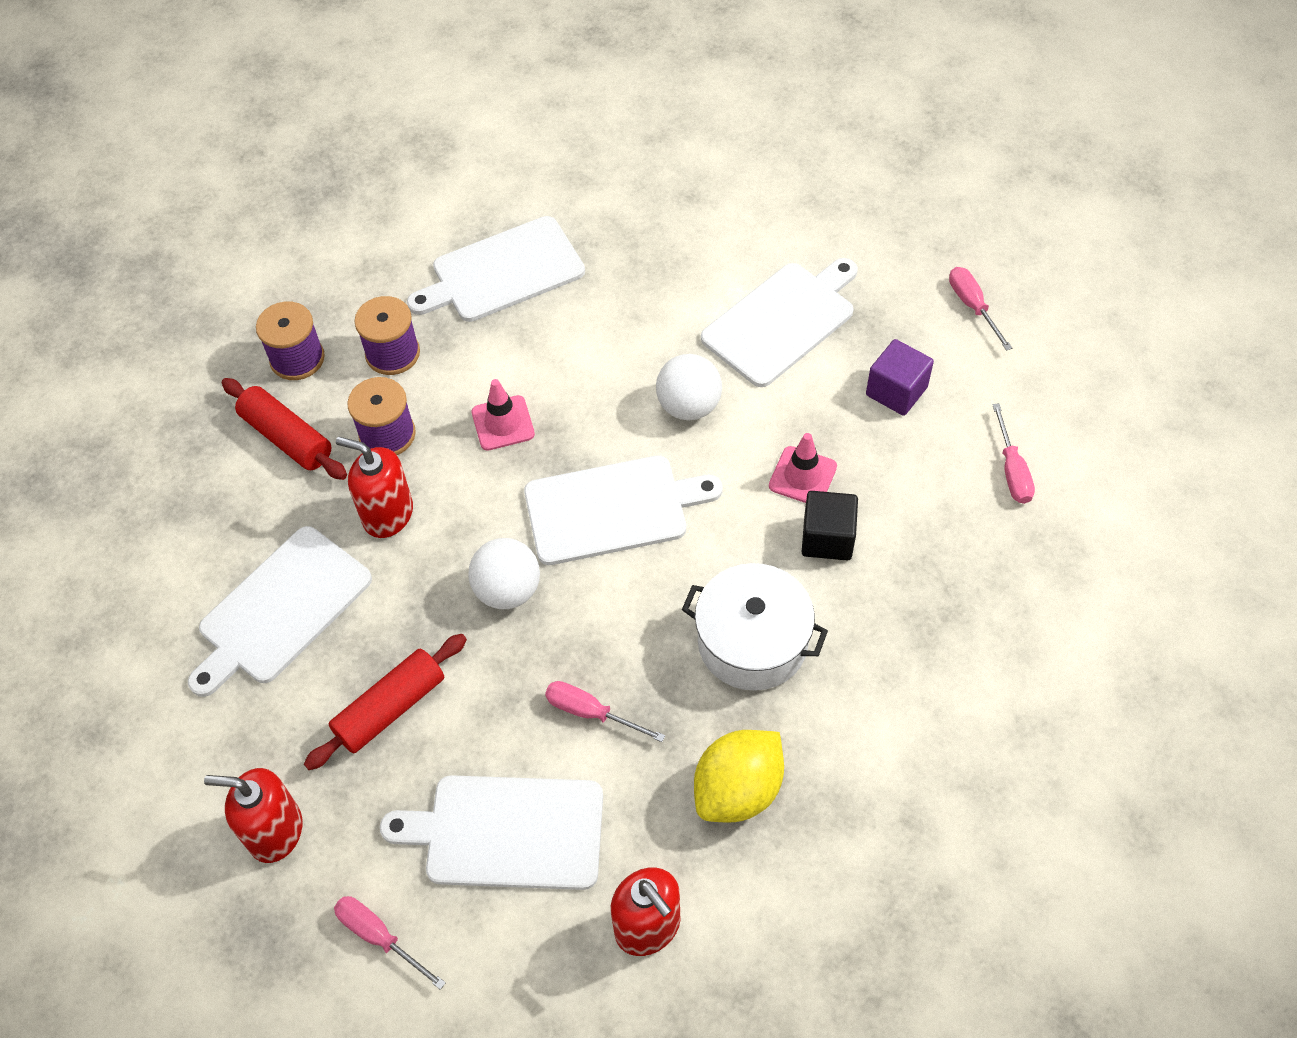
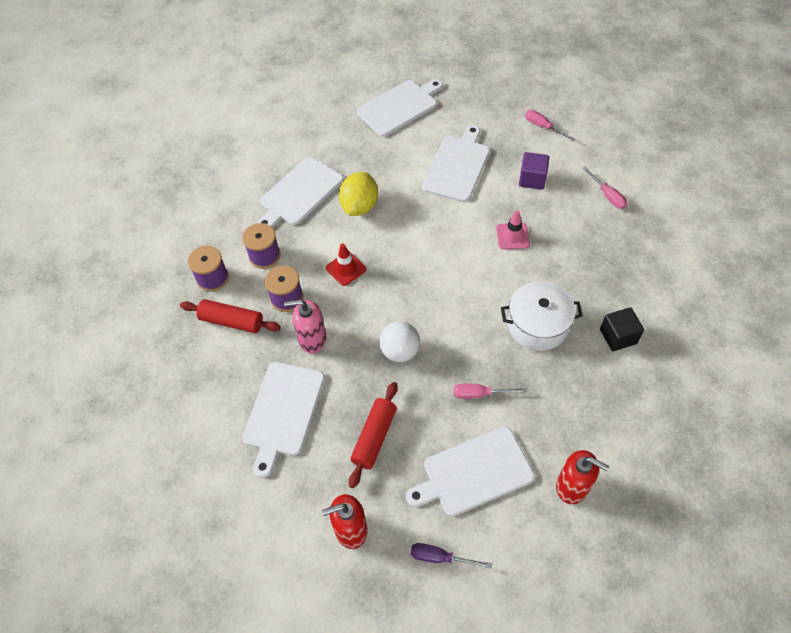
camera: 25 degrees left, 0 degrees up
(379, 937) = (440, 557): pink screwdriver -> purple screwdriver
(387, 514) = (312, 339): red soap dispenser -> pink soap dispenser
(503, 423) = (346, 268): pink traffic cone -> red traffic cone
(612, 509) = (429, 289): white cutting board -> white cutting board (399, 107)
(689, 406) = (436, 224): white ball -> none
(738, 790) = (574, 399): yellow lemon -> yellow lemon (359, 206)
(827, 538) = (542, 261): black cube -> black cube (618, 336)

